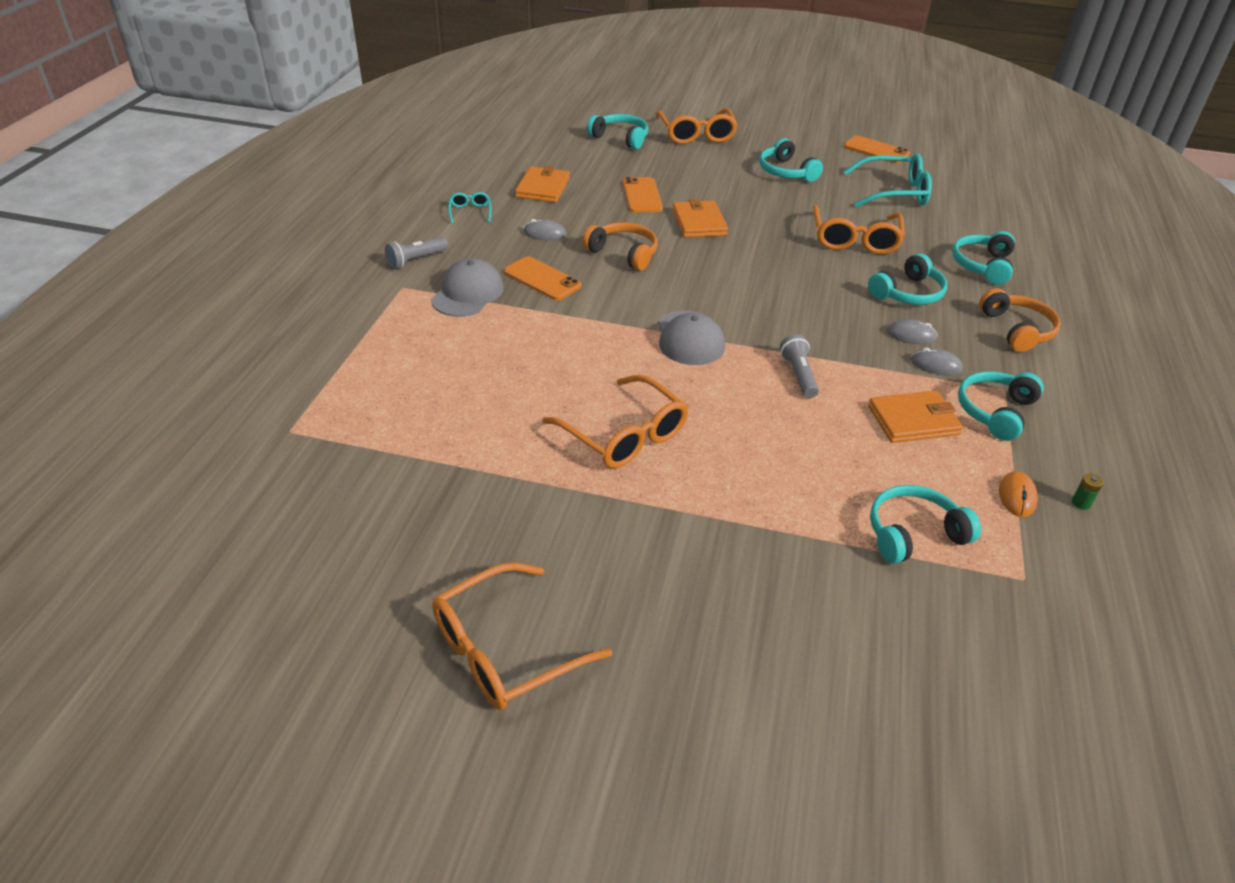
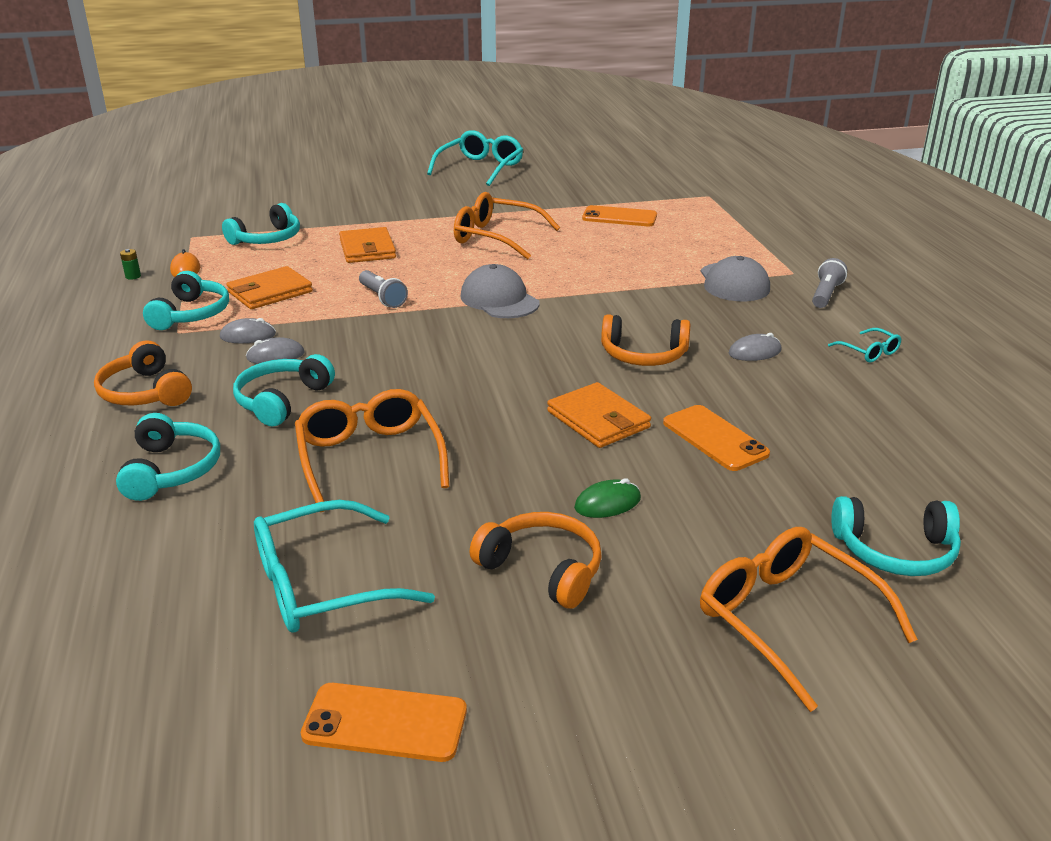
camera: 155 degrees right, 10 degrees down
(505, 650) = (480, 168): orange glasses -> turquoise glasses
(542, 279) = (689, 310): orange phone -> orange phone (619, 217)
(543, 188) = (849, 409): orange wallet -> orange wallet (367, 249)
(733, 185) = (607, 503): none -> green mouse
(786, 172) = (543, 569): turquoise headphones -> orange headphones

